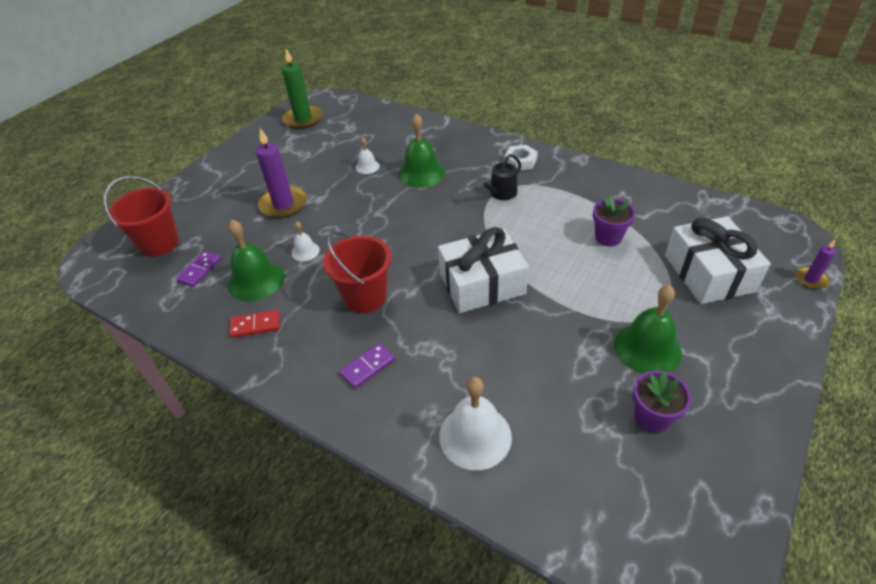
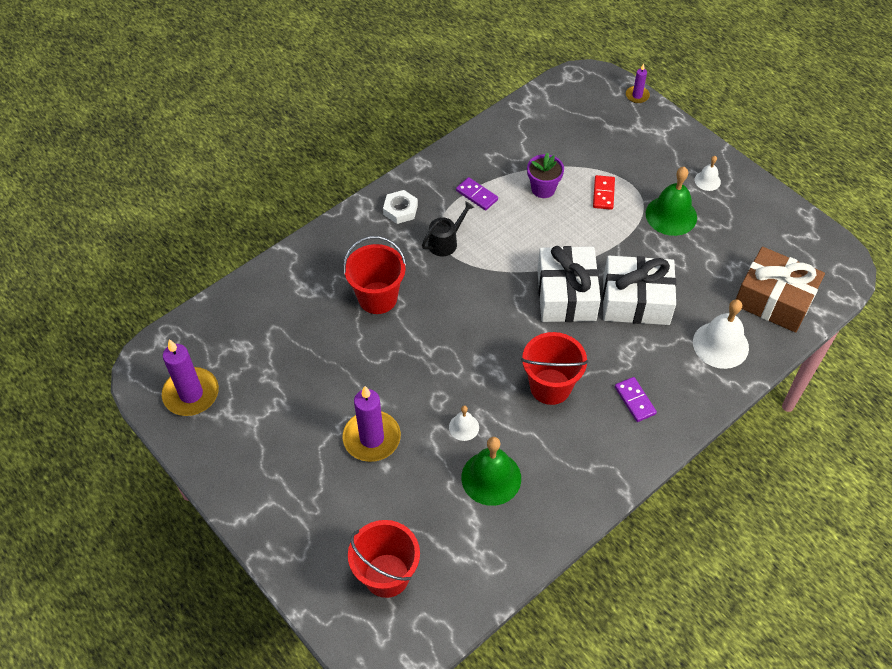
camera: 75 degrees left, 10 degrees up
(200, 270) = (454, 532): purple domino -> purple domino (477, 195)
(256, 325) = (556, 483): red domino -> red domino (603, 194)
(303, 119) = (191, 394): green candle -> purple candle
(367, 166) = (338, 344): white bell -> white bell (707, 180)
(421, 173) = (377, 298): green bell -> red bucket
(500, 193) = (445, 242): black watering can -> black watering can turned 105 degrees counterclockwise
(578, 488) = (774, 299): none -> brown gift
(652, 417) = (731, 239): purple flower pot -> none
(708, 273) = (609, 147): white gift -> white gift (636, 301)

